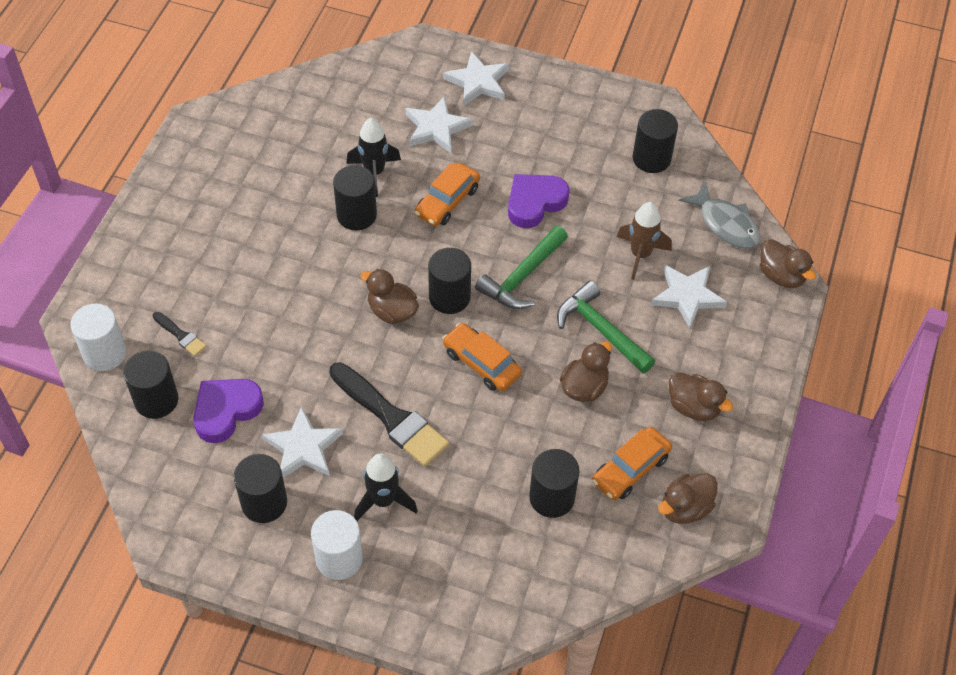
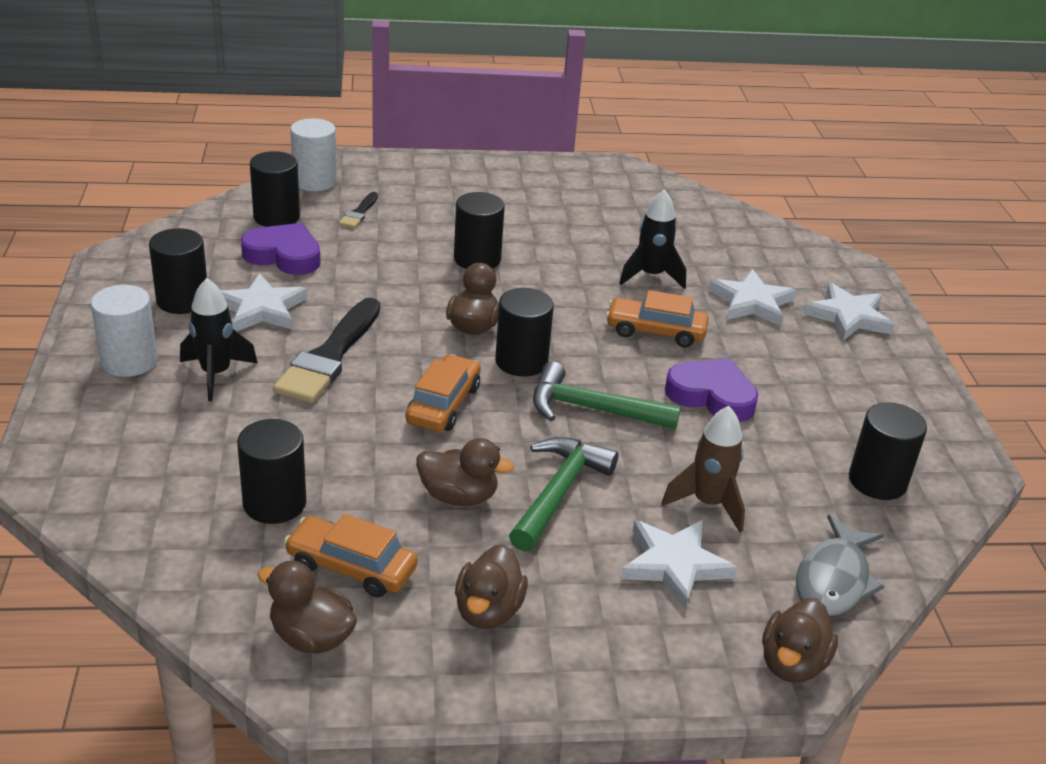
camera: 65 degrees right, 20 degrees down
(356, 215) = (584, 277): black cylinder -> black cylinder (477, 259)

